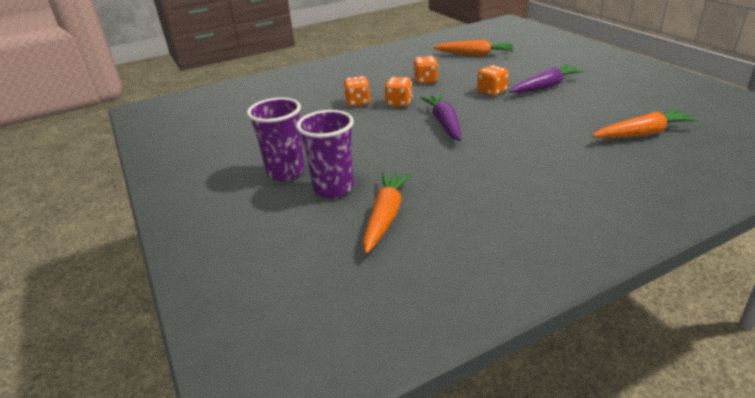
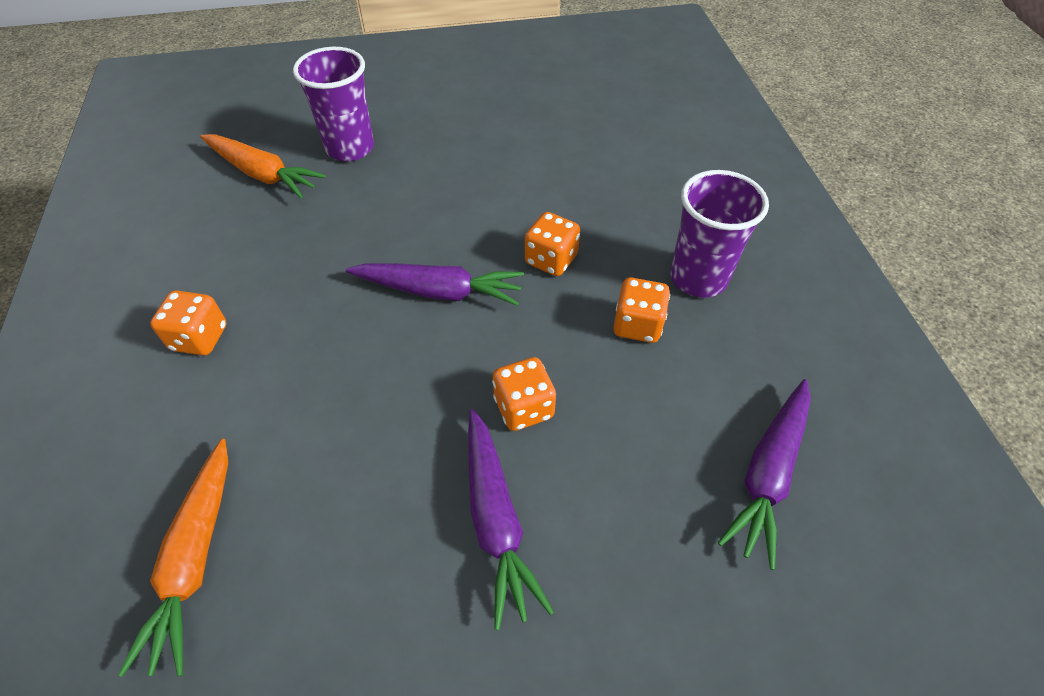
camera: 105 degrees right, 20 degrees up
(285, 172) = (416, 119): purple cup -> purple cup (698, 278)
(358, 103) = (582, 213): orange dice -> orange dice (200, 338)
(475, 55) = (768, 474): orange carrot -> purple carrot

